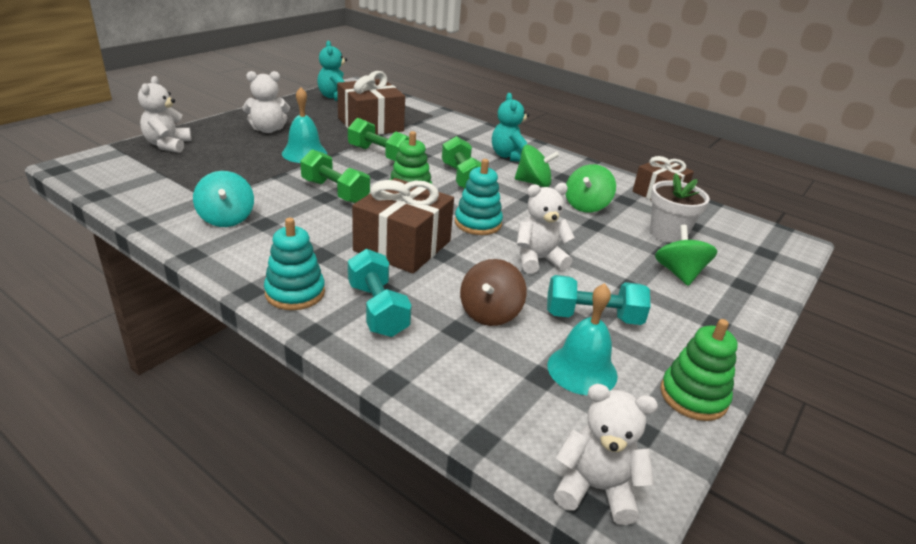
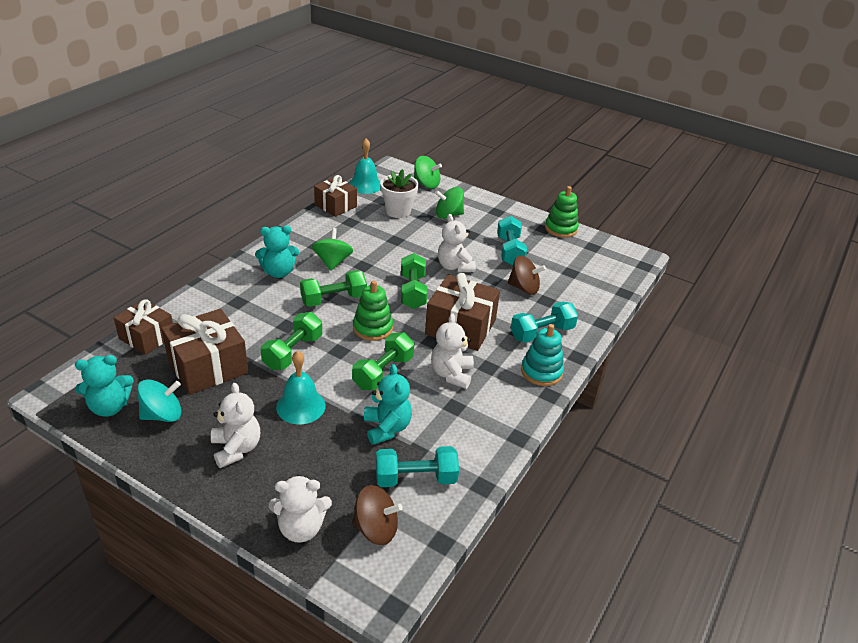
camera: 95 degrees left, 5 degrees up
(139, 170) = (376, 529): none -> brown spinning top
(180, 192) = (415, 478): none -> turquoise dumbbell
(226, 218) = (455, 431): turquoise spinning top -> turquoise spinning top (162, 415)
(254, 186) = (387, 428): none -> turquoise teddy bear
(413, 108) = (147, 337): none -> brown gift
(478, 223) = (413, 292): turquoise stacking toy -> green dumbbell
(582, 370) = (558, 259): turquoise bell -> turquoise bell (365, 185)
(586, 206) = (366, 240): green spinning top -> green spinning top (426, 184)
(595, 488) = (633, 262): white teddy bear -> white teddy bear (451, 374)

